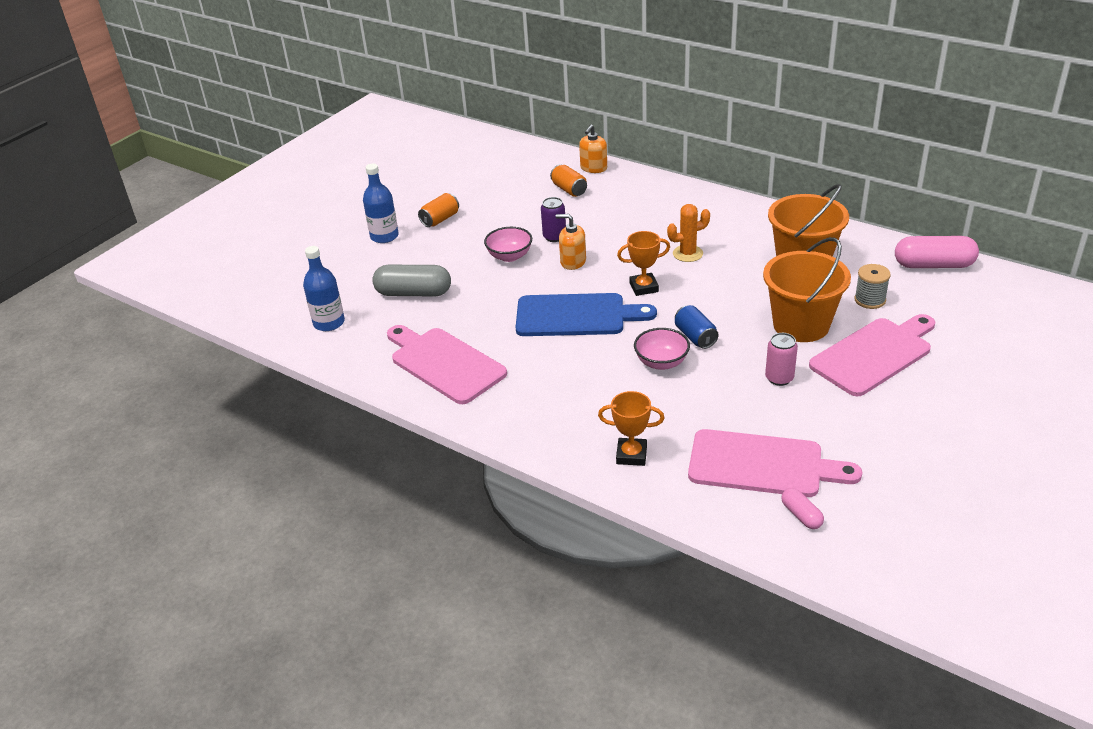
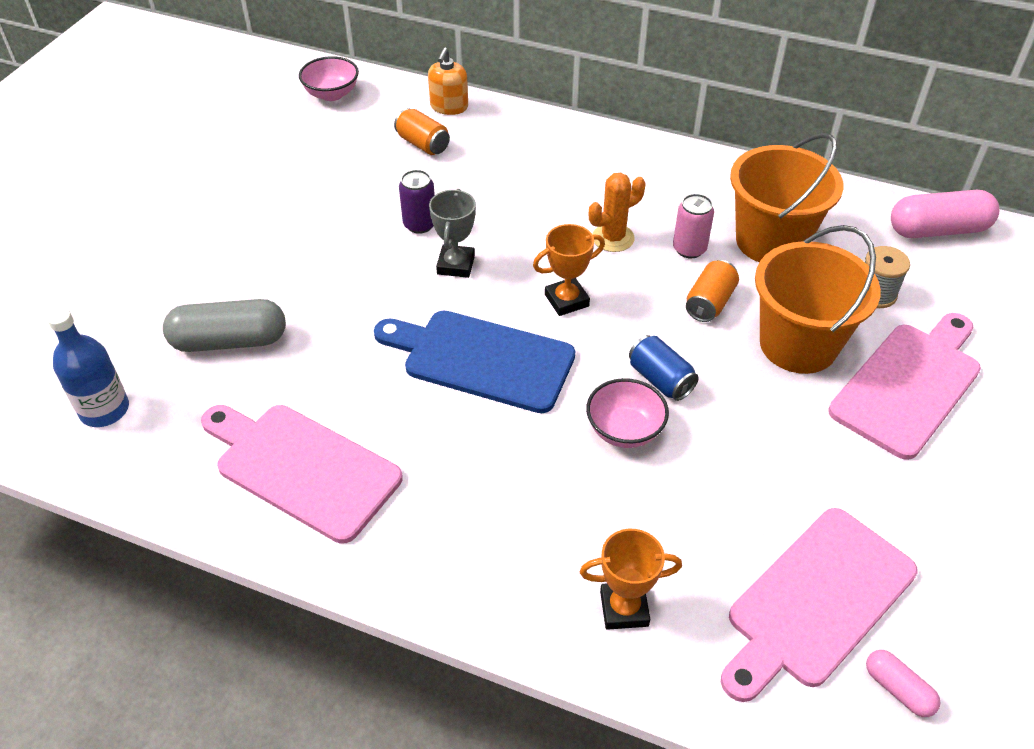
camera: 15 degrees left, 10 degrees up
(384, 236) = (166, 243): blue bottle -> none
(440, 219) = (246, 207): orange can -> orange can (709, 303)
(509, 256) = (362, 263): pink bowl -> pink bowl (332, 94)
(573, 262) = (456, 265): orange soap dispenser -> grey trophy
(576, 316) = (482, 359): blue cutting board -> blue cutting board turned 150 degrees counterclockwise
(762, 465) = (816, 601): pink cutting board -> pink cutting board turned 135 degrees clockwise
(779, 378) = (795, 440): pink can -> pink can (689, 249)

